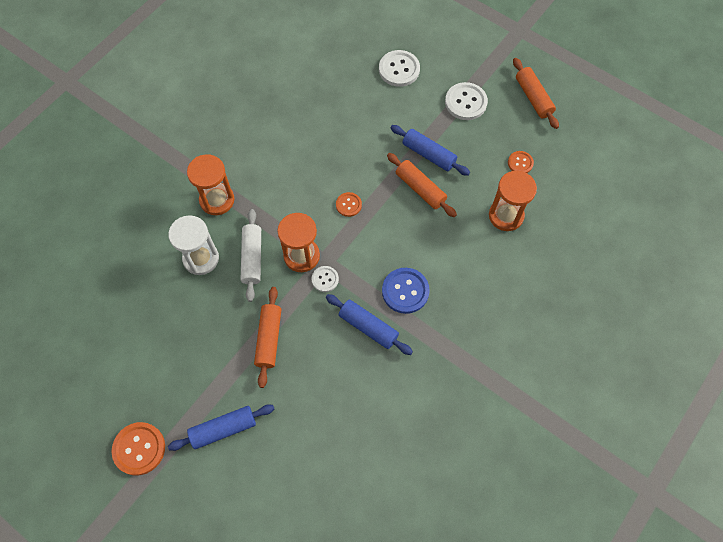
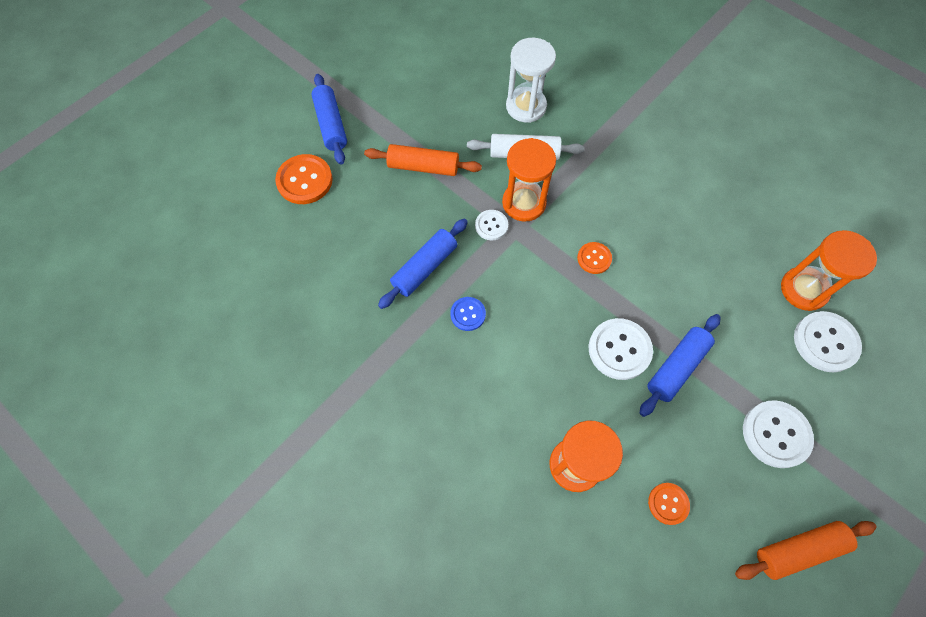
camera: 95 degrees right, 0 degrees up
(139, 449) = (326, 59): orange button -> orange button (304, 180)
(217, 200) = (601, 121): orange hourglass -> orange hourglass (803, 289)
(405, 291) = (468, 314): blue button -> blue button, size x0.58
(420, 189) = (619, 349): orange rolling pin -> white button

